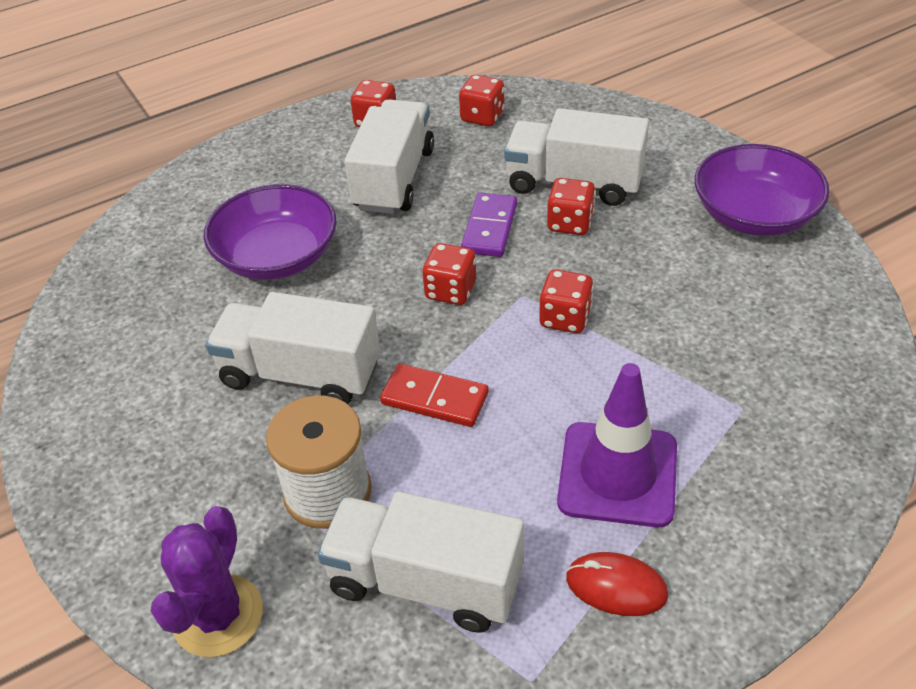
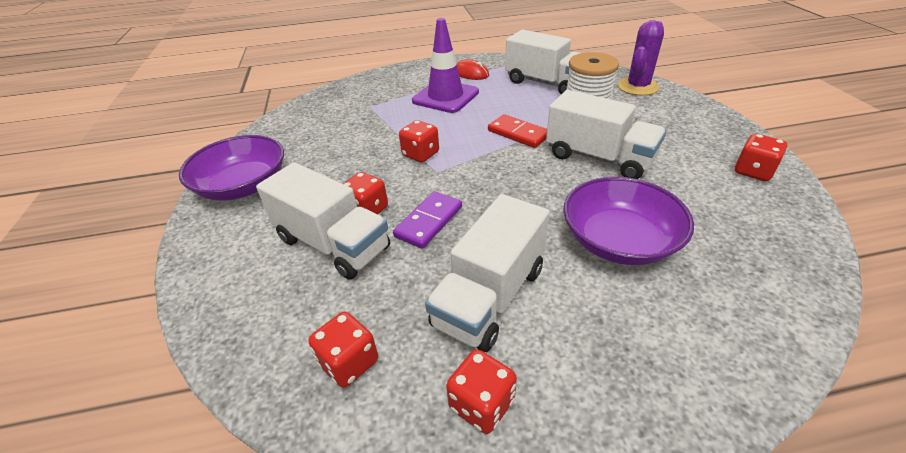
camera: 160 degrees left, 5 degrees down
(450, 290) = (483, 184): red dice -> red dice (753, 171)

